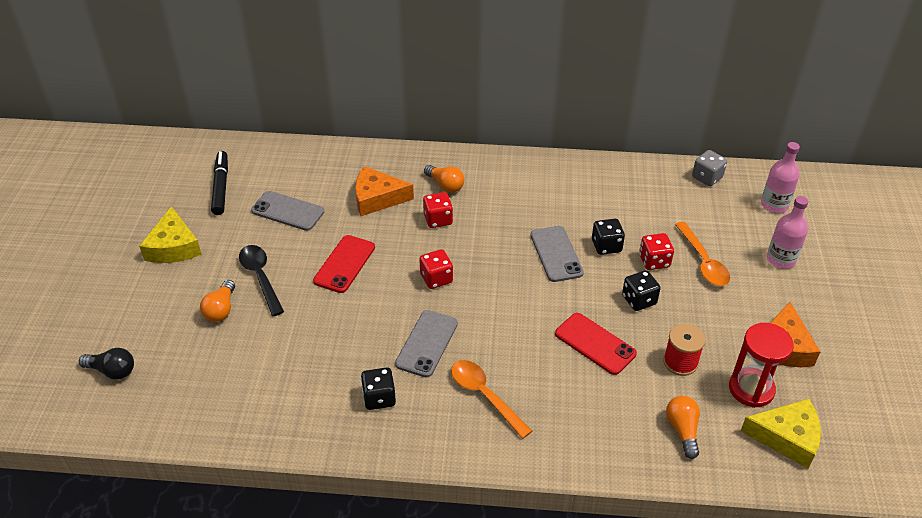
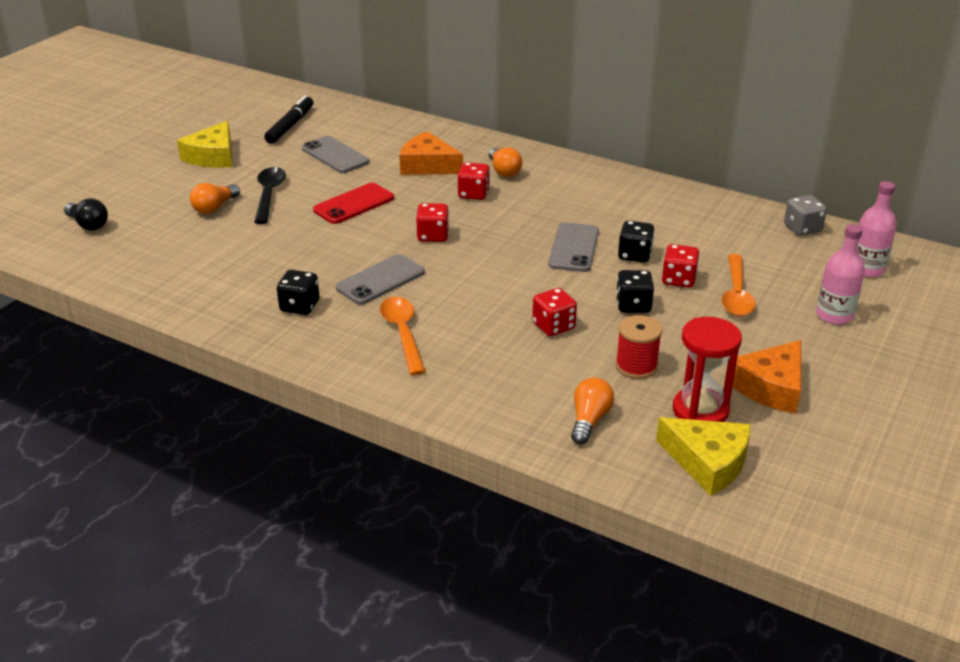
camera: 25 degrees right, 10 degrees down
(595, 344) = (553, 326): red phone -> red dice

